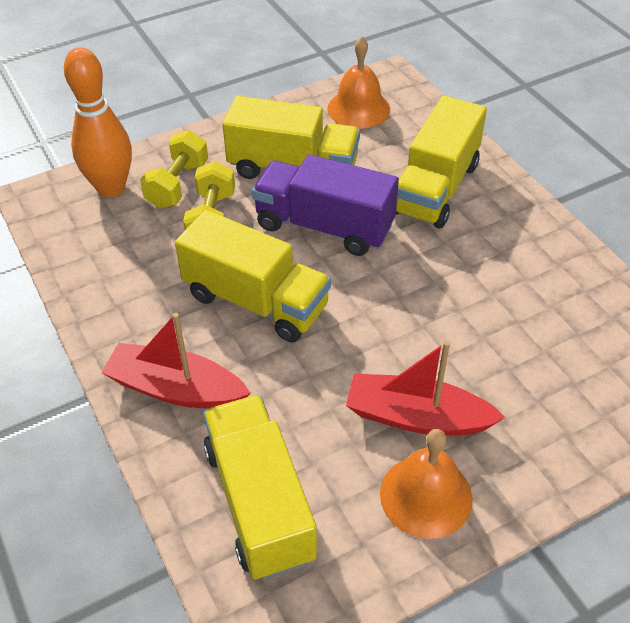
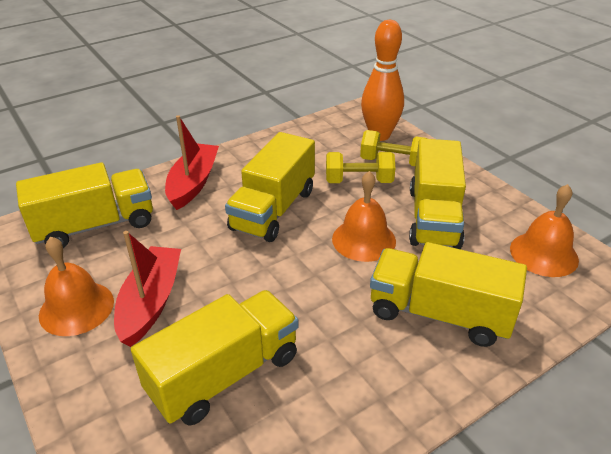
camera: 85 degrees right, 10 degrees down
(324, 226) = (363, 239): purple truck -> orange bell
(516, 345) = (224, 374): none -> yellow truck

